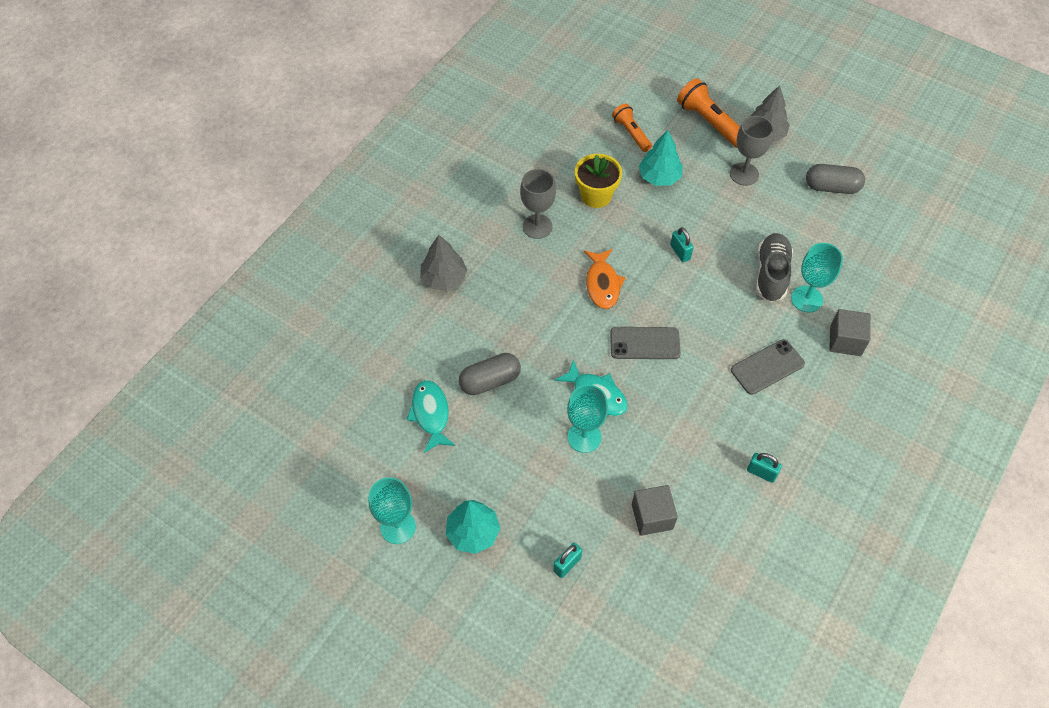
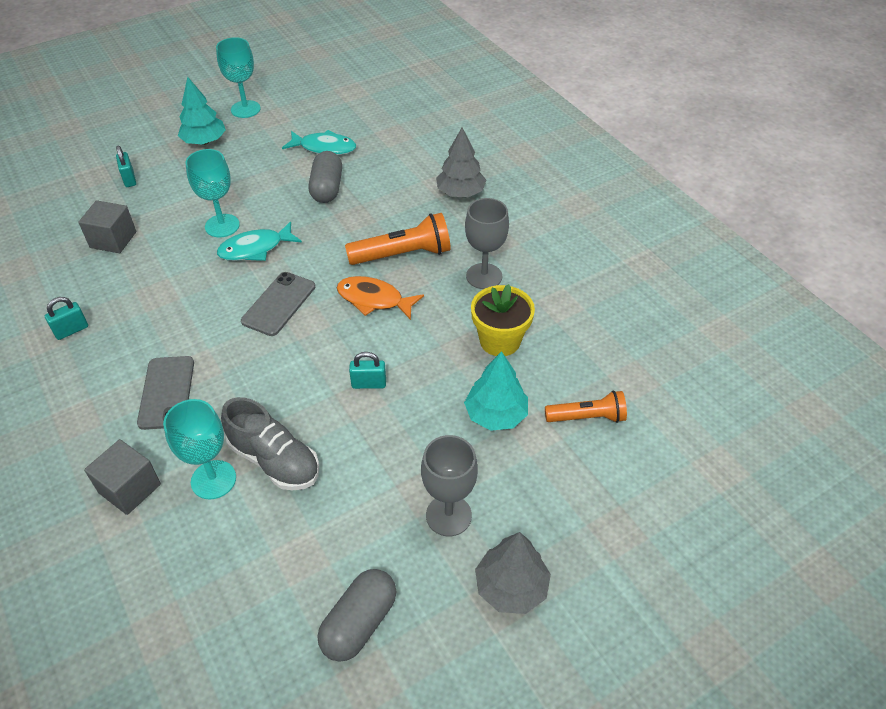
camera: 115 degrees right, 10 degrees down
(710, 122) = (567, 521): orange flashlight -> orange flashlight (403, 255)

